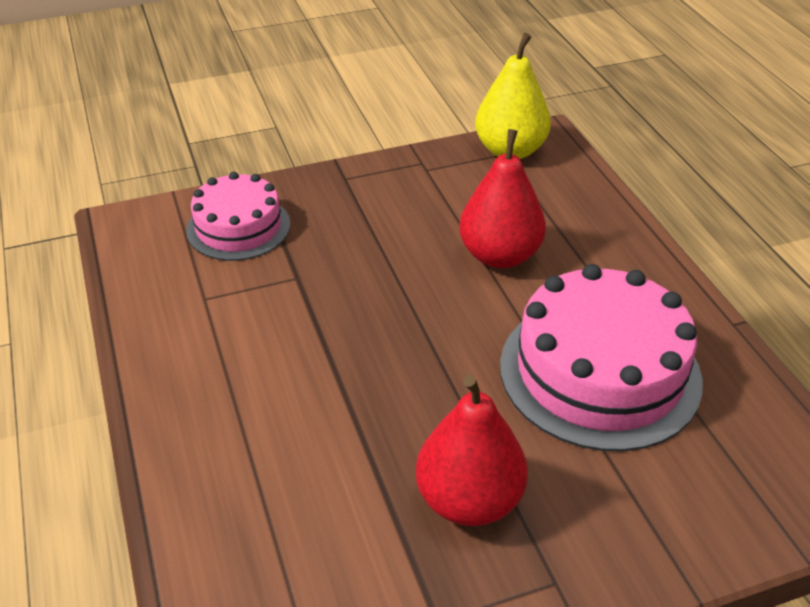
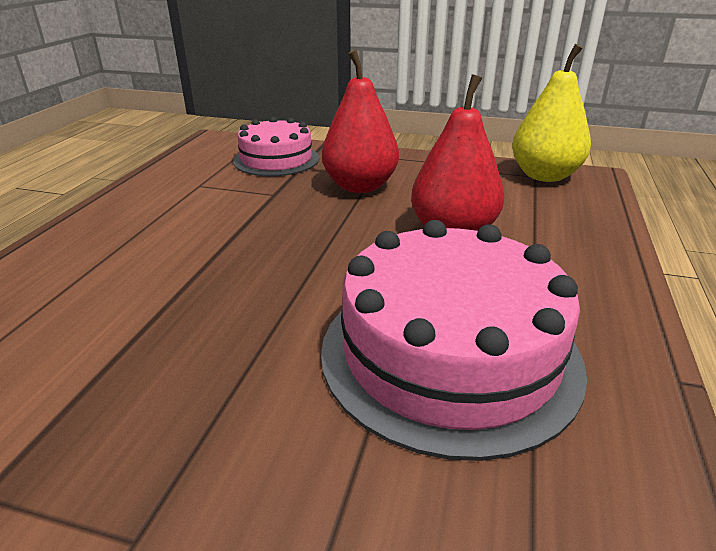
camera: 35 degrees right, 10 degrees down
(469, 500) = (173, 398): red pear -> red pear (360, 186)

